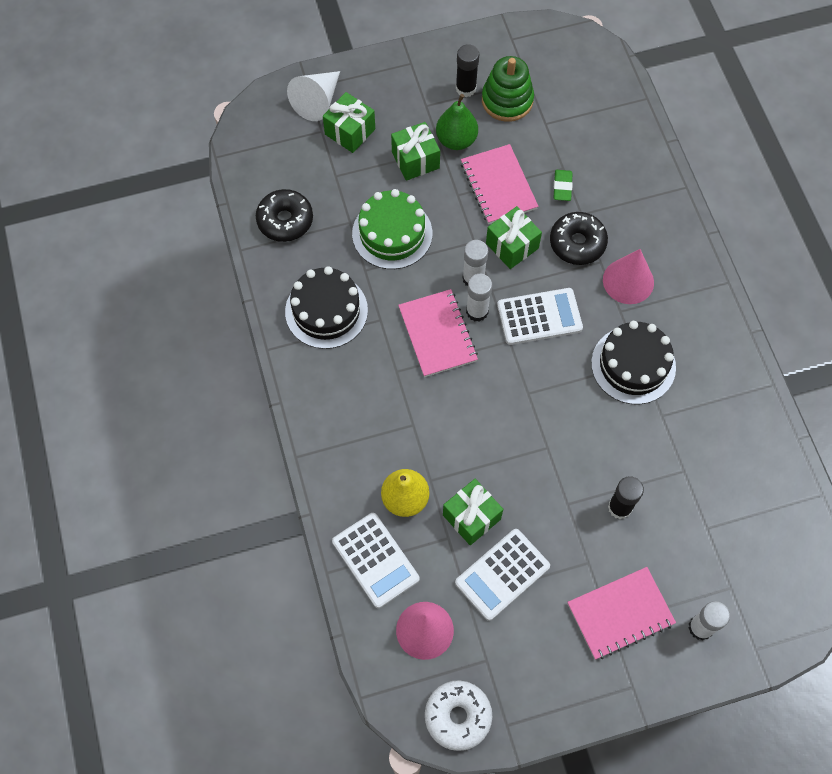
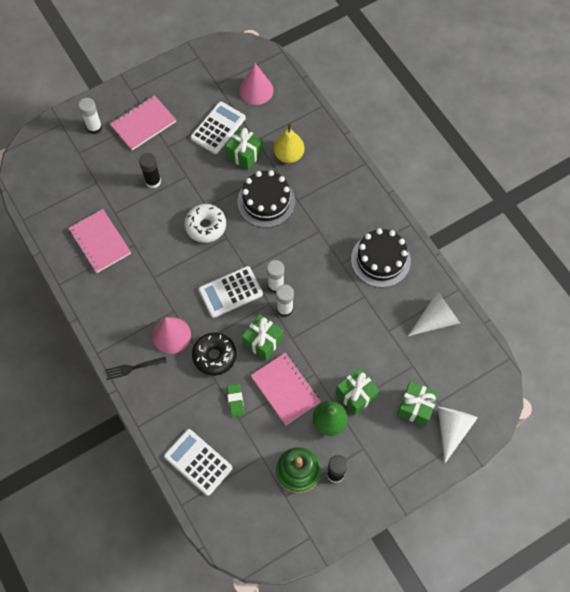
camera: 165 degrees right, 0 degrees up
(285, 220) = (436, 319): black donut -> white cone
(375, 560) = (296, 118): white calculator -> white calculator (198, 462)
(392, 233) = (354, 329): green cake -> none
(437, 334) = (298, 262): pink notebook -> pink notebook (100, 242)
(458, 716) = (226, 55): white donut -> white donut (206, 226)
(633, 365) = (158, 274): black cake -> black cake (266, 201)
(682, 253) = (134, 367): none -> black fork

